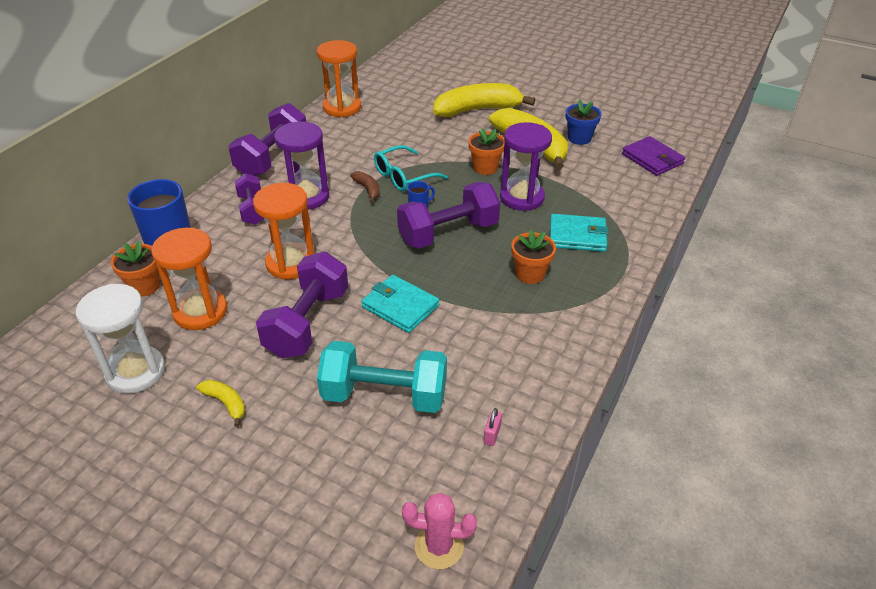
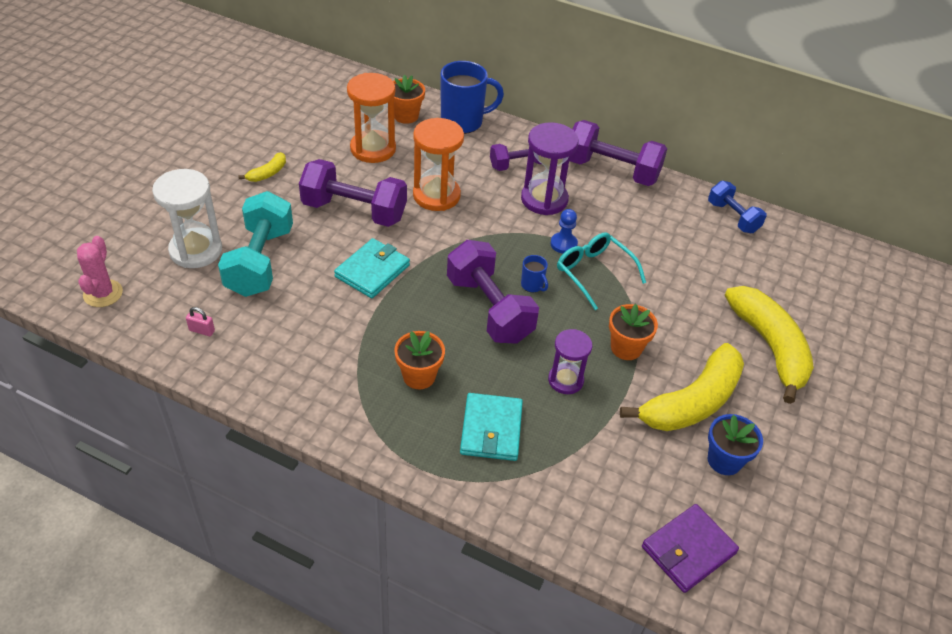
camera: 85 degrees right, 5 degrees up
(136, 372) = (308, 125): white hourglass -> white hourglass (196, 250)
(342, 107) = (732, 217): orange hourglass -> blue dumbbell
(368, 189) = (563, 244): brown banana -> blue pawn
(522, 197) = (565, 380): purple hourglass -> purple hourglass, size x0.63

